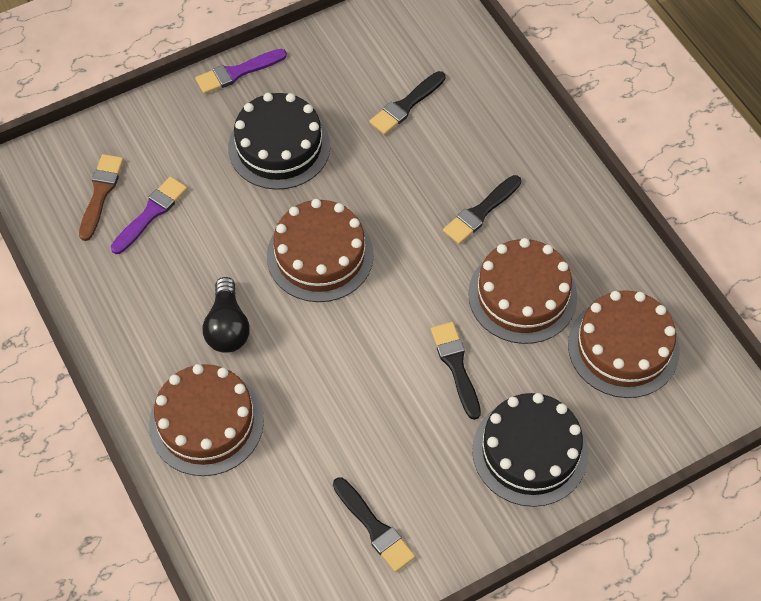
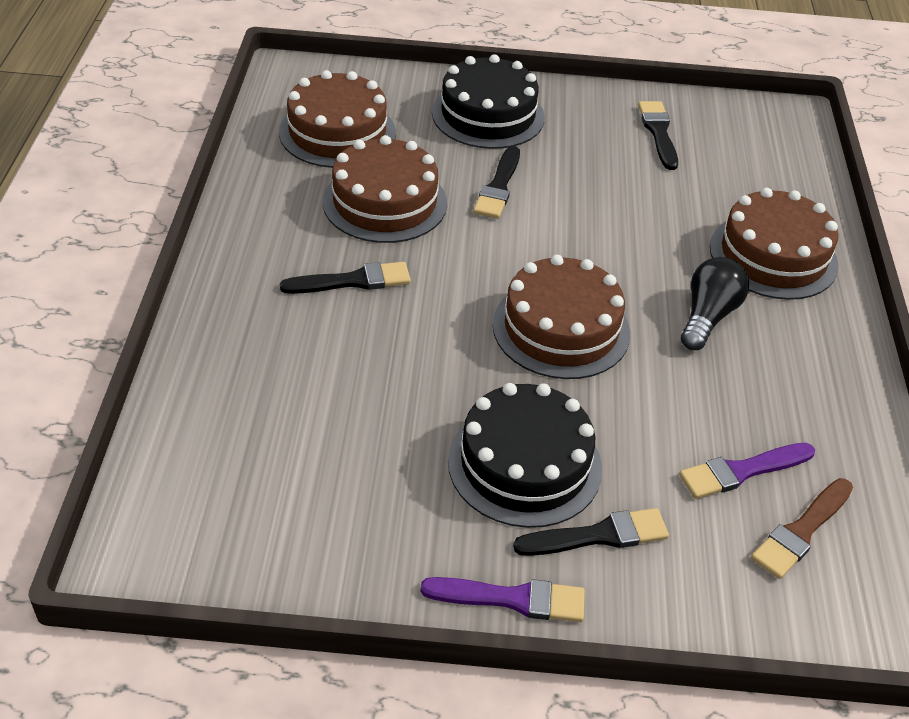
camera: 150 degrees left, 15 degrees down
(406, 105) = (323, 427): black brush -> black brush (598, 535)

